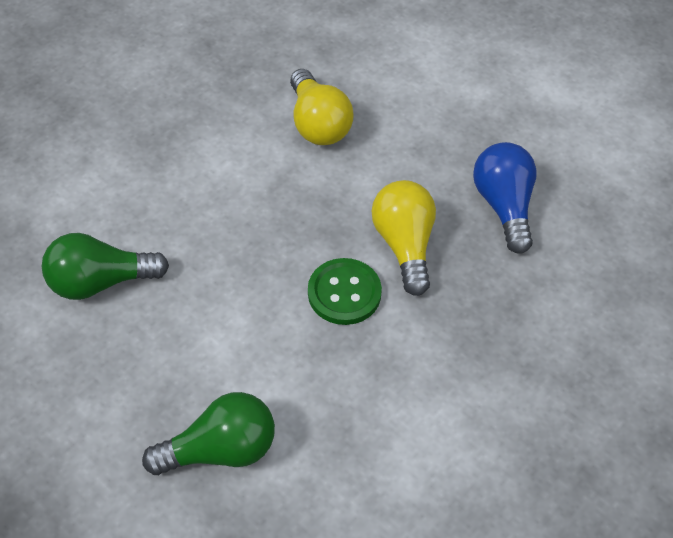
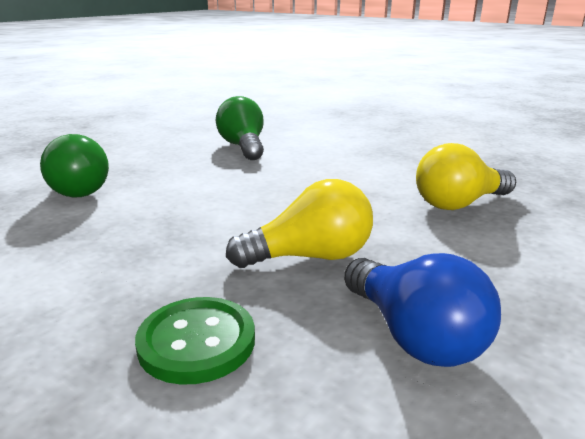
camera: 85 degrees right, 30 degrees down
(344, 293) = (237, 227): green button -> green button (197, 342)
(504, 206) = (414, 336): blue light bulb -> blue light bulb turned 75 degrees clockwise

